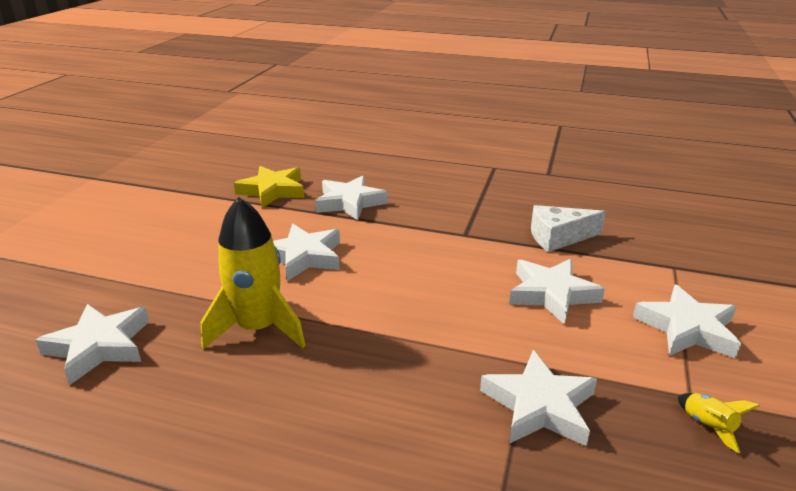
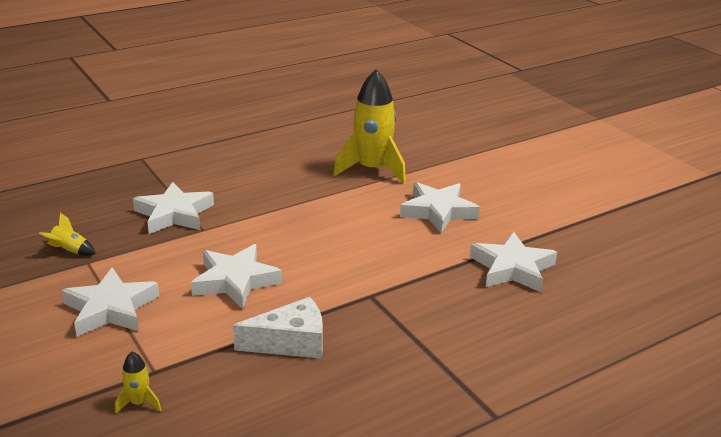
camera: 130 degrees right, 0 degrees up
(99, 346) = (421, 130): white star -> none
(272, 191) = (588, 241): yellow star -> none
(558, 237) = (291, 342): white cheese -> white cheese turned 45 degrees clockwise
(696, 255) = (139, 402): none -> yellow rocket

